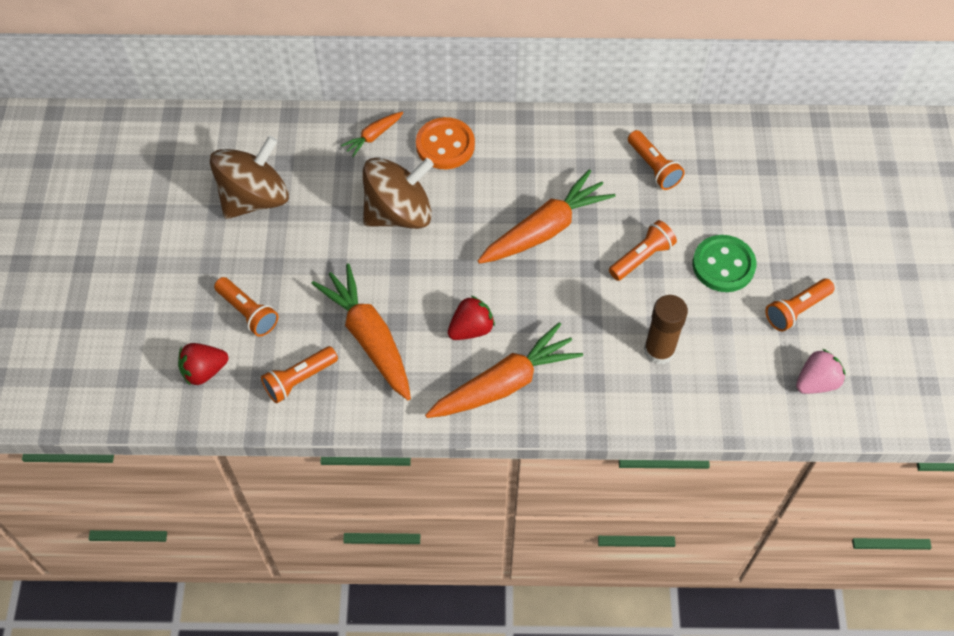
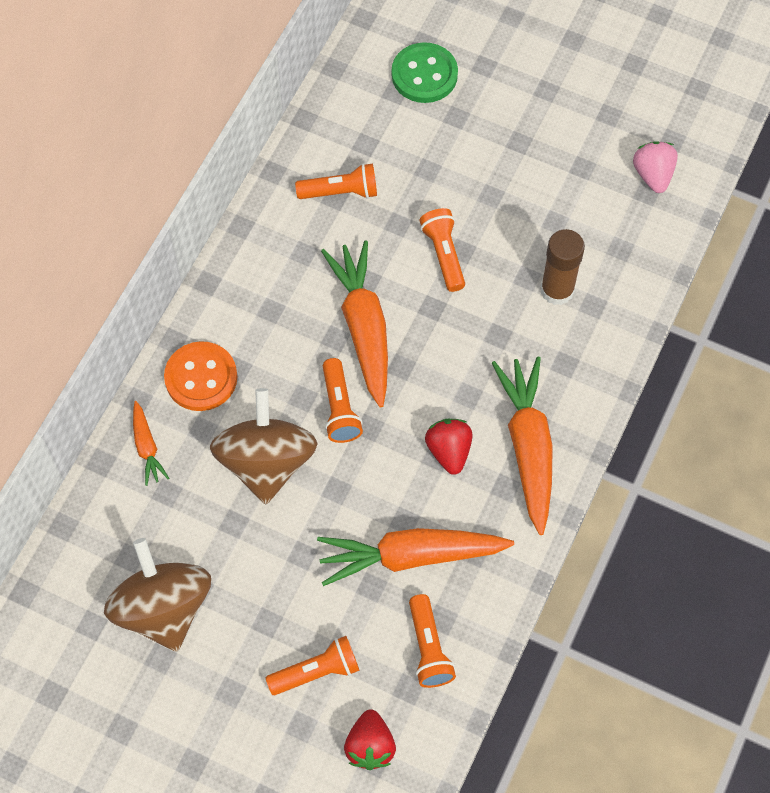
camera: 65 degrees left, 5 degrees up
(723, 265) = (489, 187): green button -> green button (424, 75)
(796, 310) = (569, 151): orange flashlight -> orange flashlight (339, 408)

